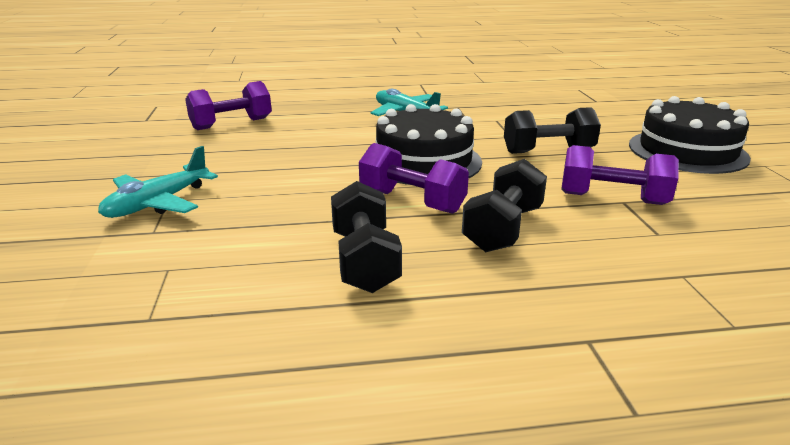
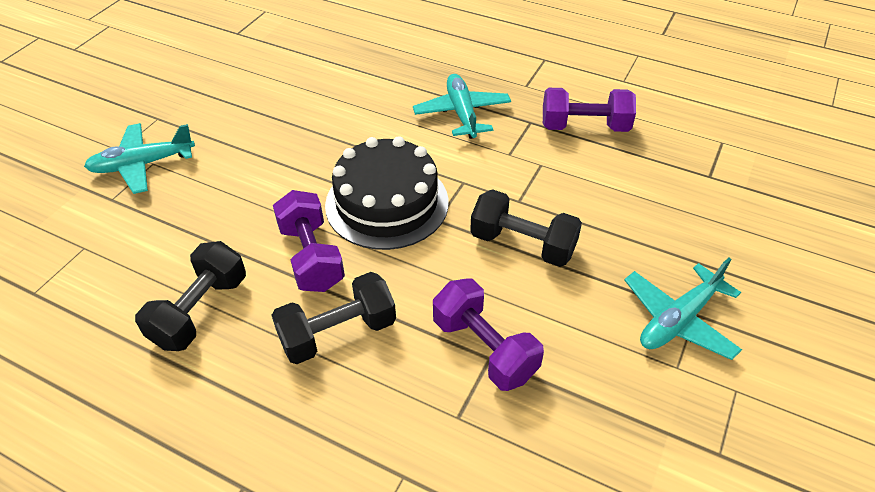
camera: 35 degrees right, 20 degrees up
(232, 124) = (294, 68): purple dumbbell -> purple dumbbell (584, 127)
(687, 151) = (678, 320): black cake -> turquoise plane

